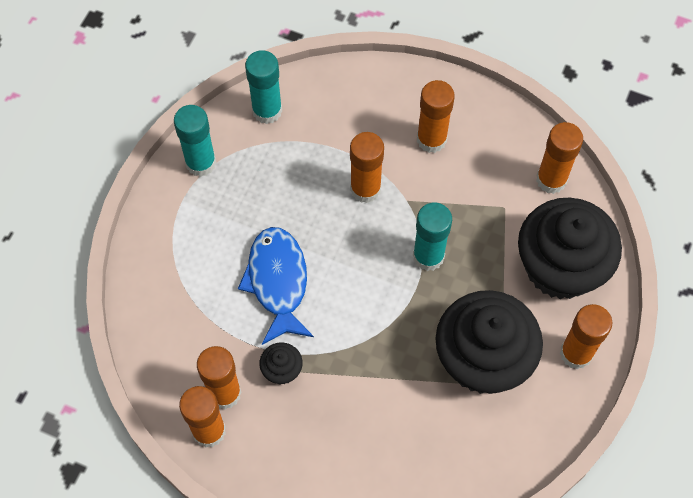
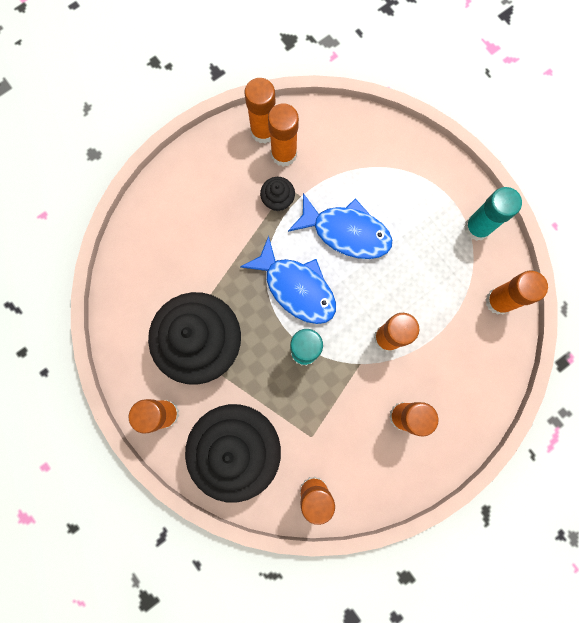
camera: 120 degrees right, 15 degrees up
(267, 111) = (498, 301): turquoise glue stick -> orange glue stick
(367, 299) = (296, 287): none -> blue fish

